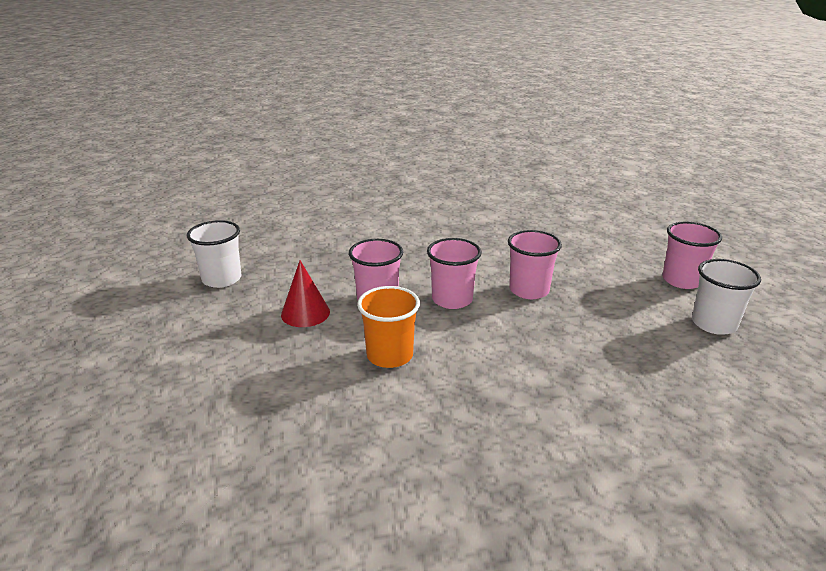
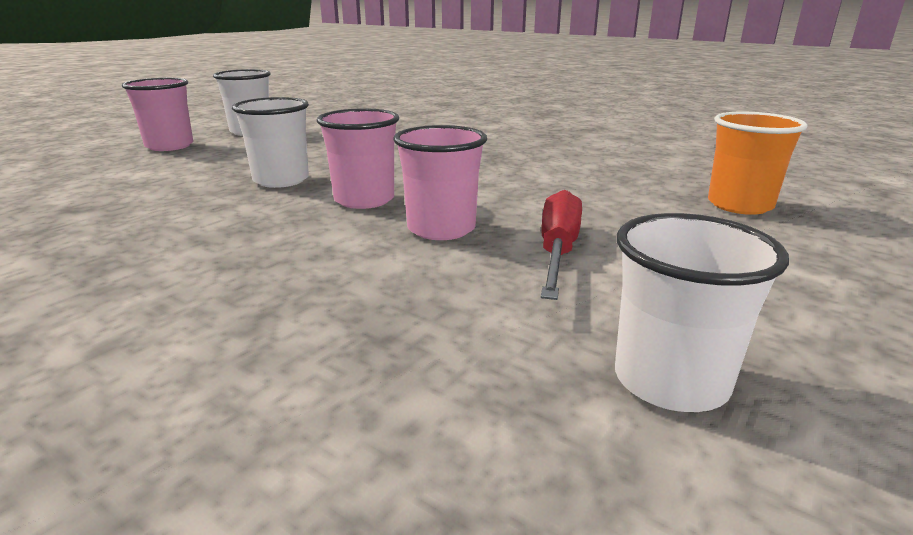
camera: 135 degrees left, 5 degrees down
(305, 313) = (557, 251): red cone -> red screwdriver
(389, 355) = (517, 189): orange cup -> orange cup (740, 205)
(529, 290) = (281, 180): pink cup -> white cup

